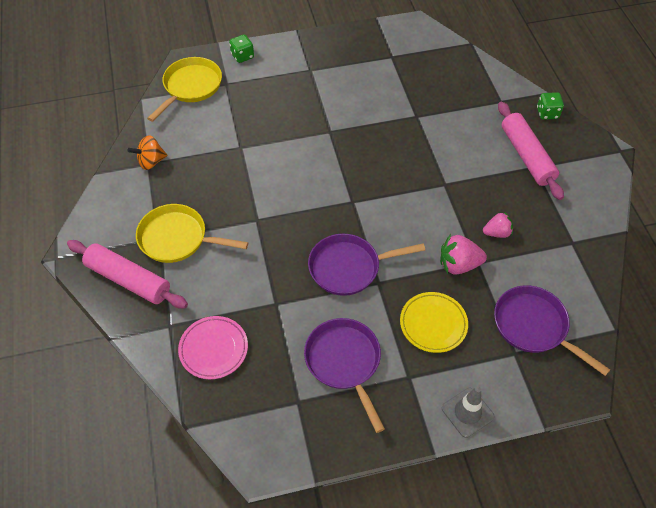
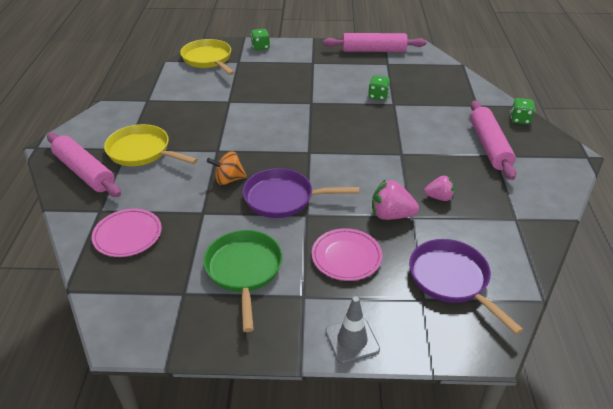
camera: 15 degrees right, 15 degrees down
(151, 162) = (150, 99): orange spinning top -> orange spinning top (228, 179)
(190, 87) = (208, 59): yellow pan -> yellow pan turned 75 degrees counterclockwise
(344, 362) = (244, 271): purple pan -> green pan
(371, 38) = (374, 50): none -> pink rolling pin
(397, 108) = (378, 96): none -> green dice
(433, 324) = (346, 257): yellow plate -> pink plate

